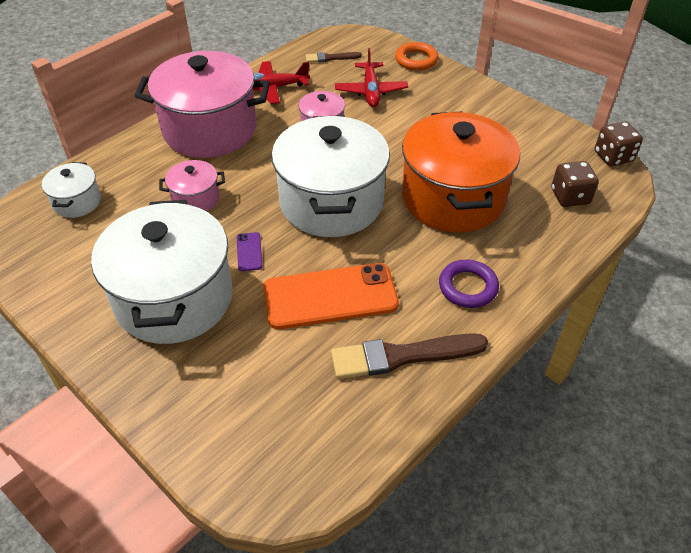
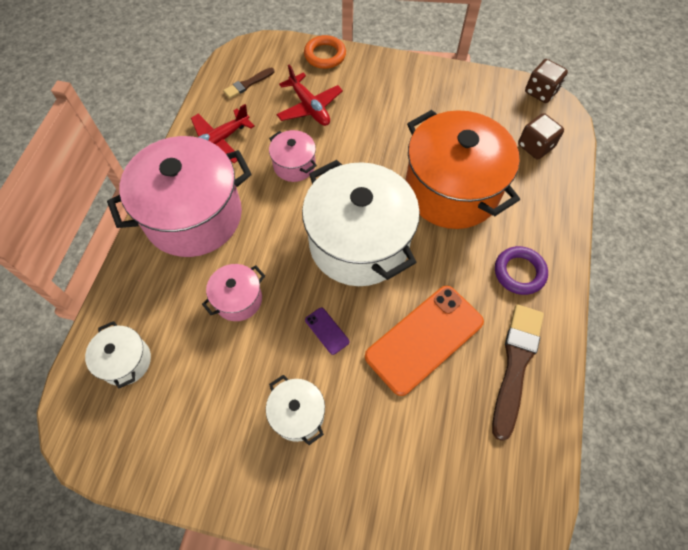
camera: 30 degrees left, 15 degrees up
(174, 298) = (298, 414): white pot -> white pot, size x0.46
(402, 356) = (516, 364): brown brush -> brown brush turned 150 degrees clockwise

